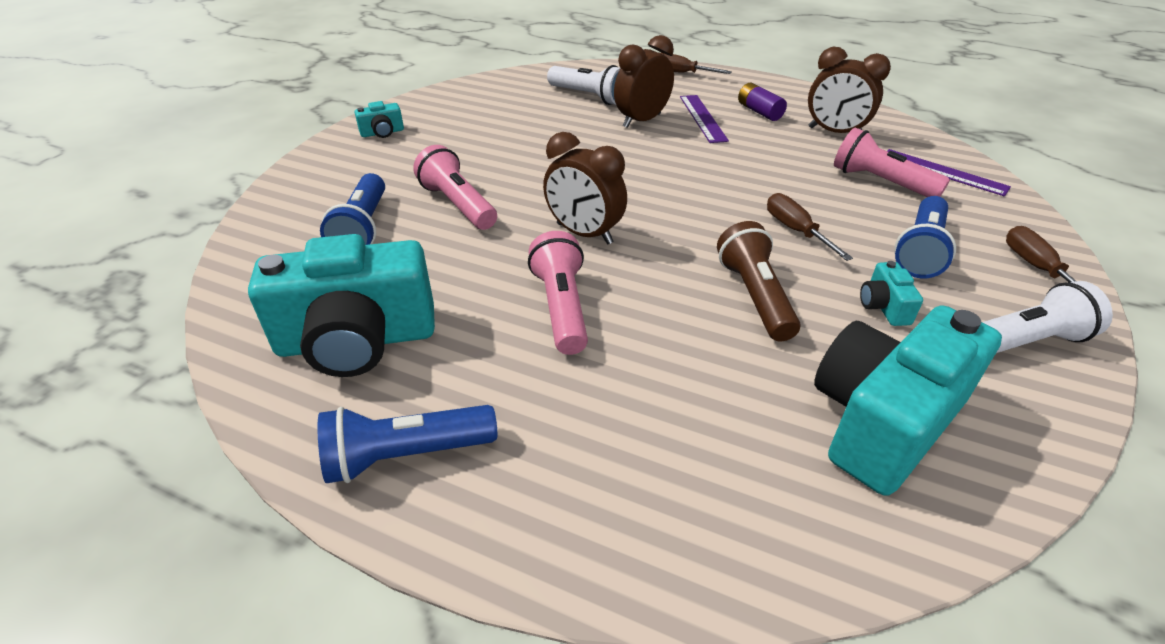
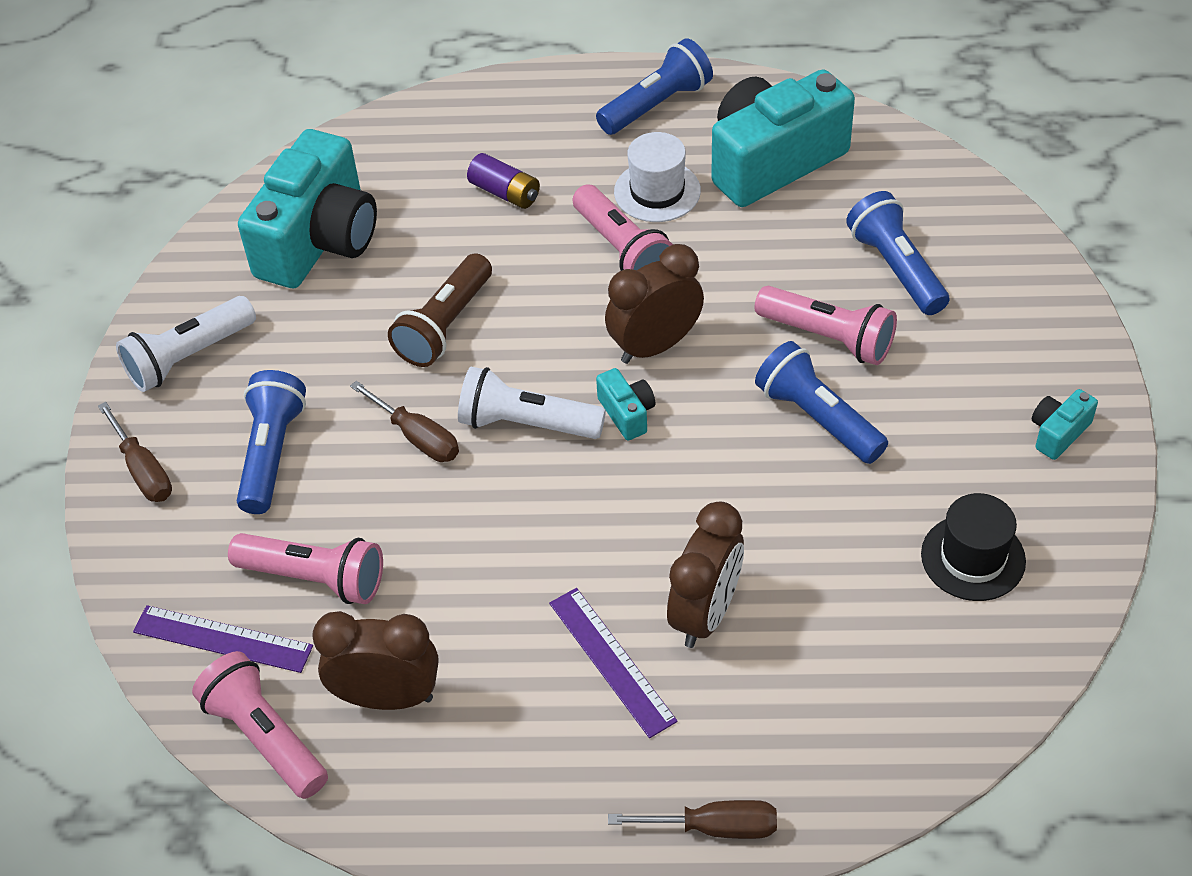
camera: 160 degrees right, 10 degrees up
(486, 107) = (973, 558): none -> black hat
(490, 350) = (657, 191): none -> white hat
(508, 171) = (817, 418): none -> blue flashlight
(584, 234) = (655, 346): brown clock -> brown clock turned 45 degrees counterclockwise
(589, 96) = (833, 659): white flashlight -> white flashlight (526, 423)
(754, 296) = (444, 326): brown flashlight -> brown flashlight turned 60 degrees clockwise
(759, 112) = (523, 721): purple battery -> purple battery (505, 192)
(883, 307) = (316, 356): turquoise camera -> turquoise camera (627, 413)
(908, 135) = (265, 736): none -> pink flashlight

